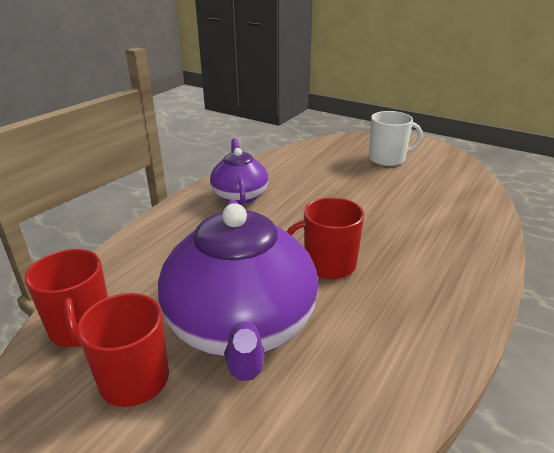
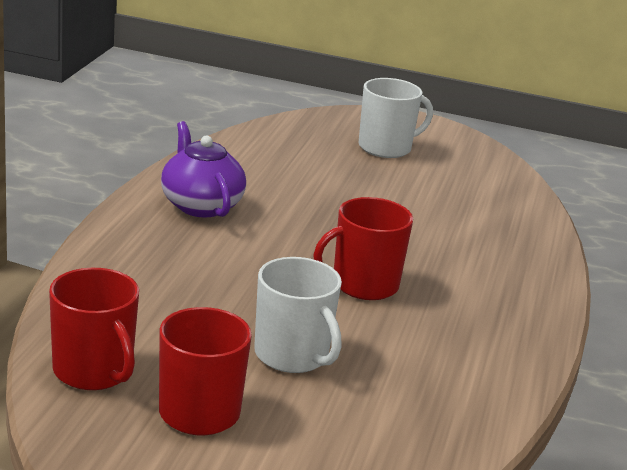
camera: 20 degrees left, 5 degrees down
(241, 327) = (292, 355): purple teapot -> white mug

